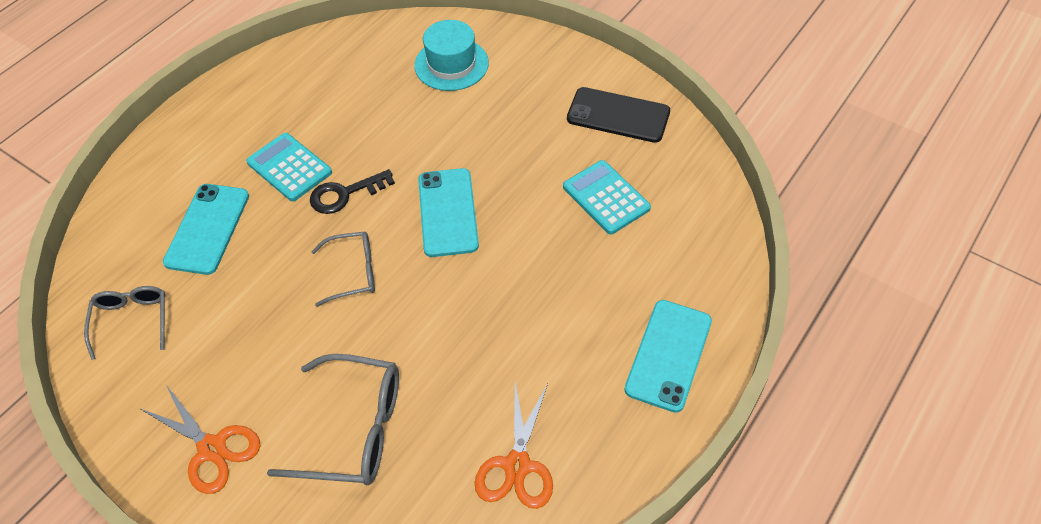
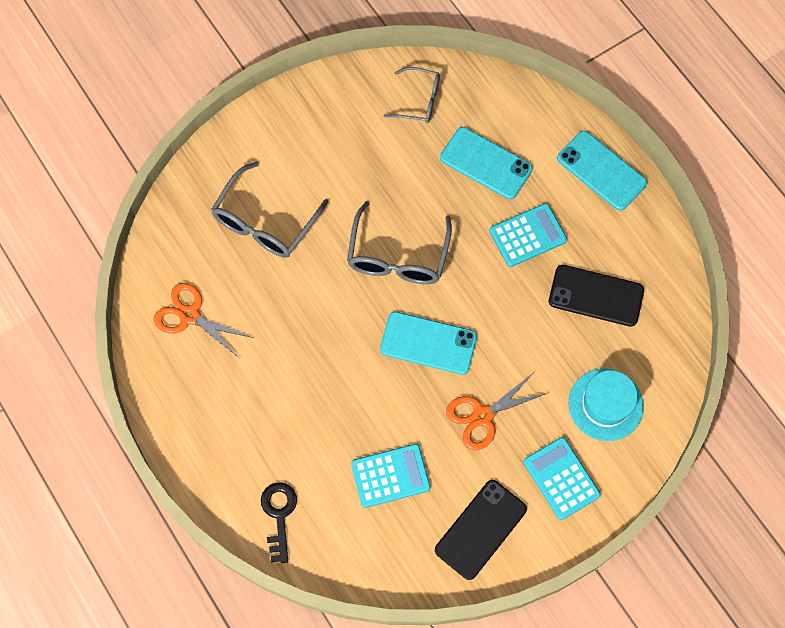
camera: 110 degrees right, 15 degrees up
(212, 448) = (291, 134): orange scissors -> orange scissors (482, 416)
(340, 98) = (596, 295): none -> black phone
(345, 194) = (480, 270): black key -> black key (279, 515)
(352, 273) = (398, 255): grey glasses -> grey glasses, size x1.60
(538, 75) = (561, 478): none -> turquoise calculator
(668, 355) = (223, 455): turquoise phone -> turquoise phone (601, 170)

